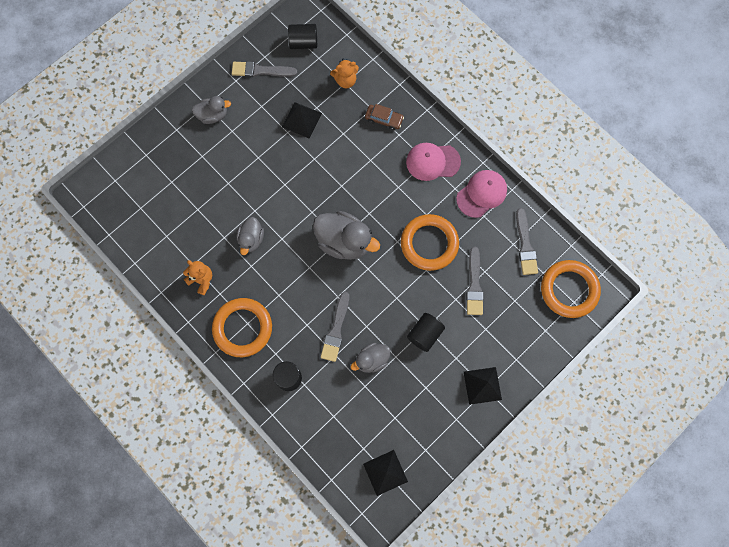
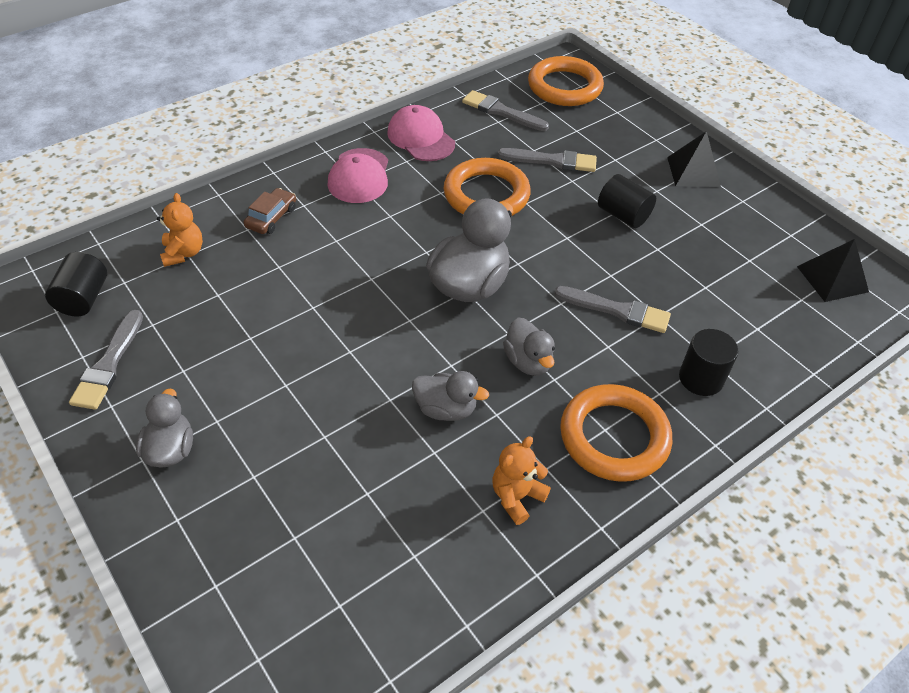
camera: 85 degrees left, 25 degrees down
(301, 120) = (234, 316): black pyramid -> none
(372, 360) = (664, 274): grey duck -> grey duck (528, 362)
(525, 245) = (501, 112): grey brush -> grey brush turned 150 degrees counterclockwise

